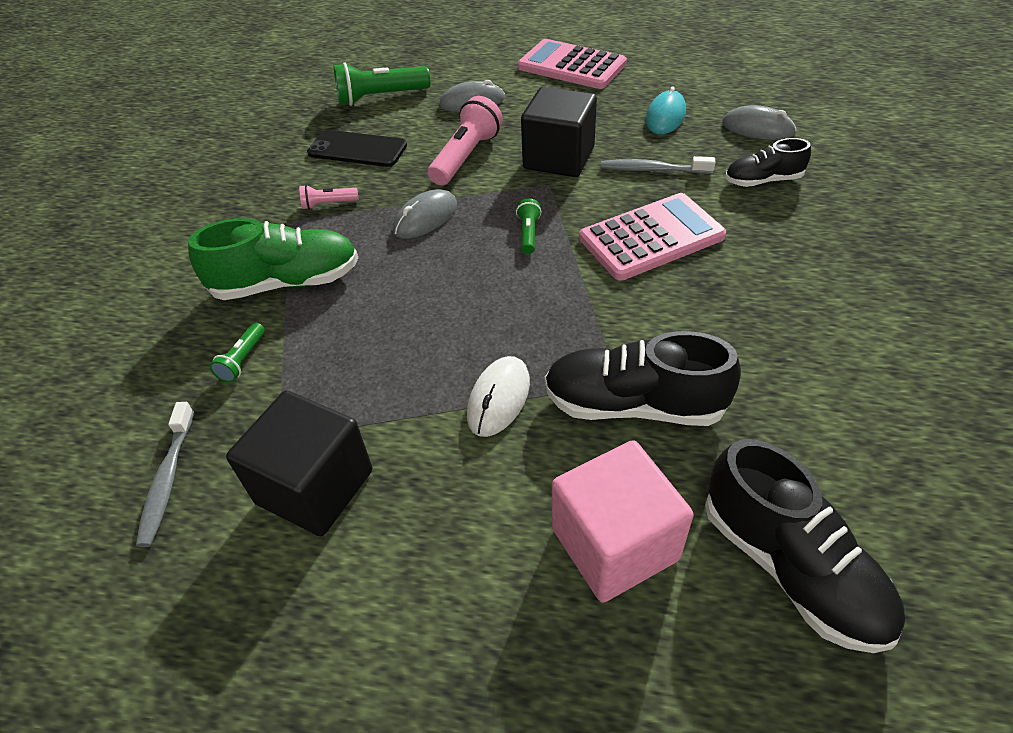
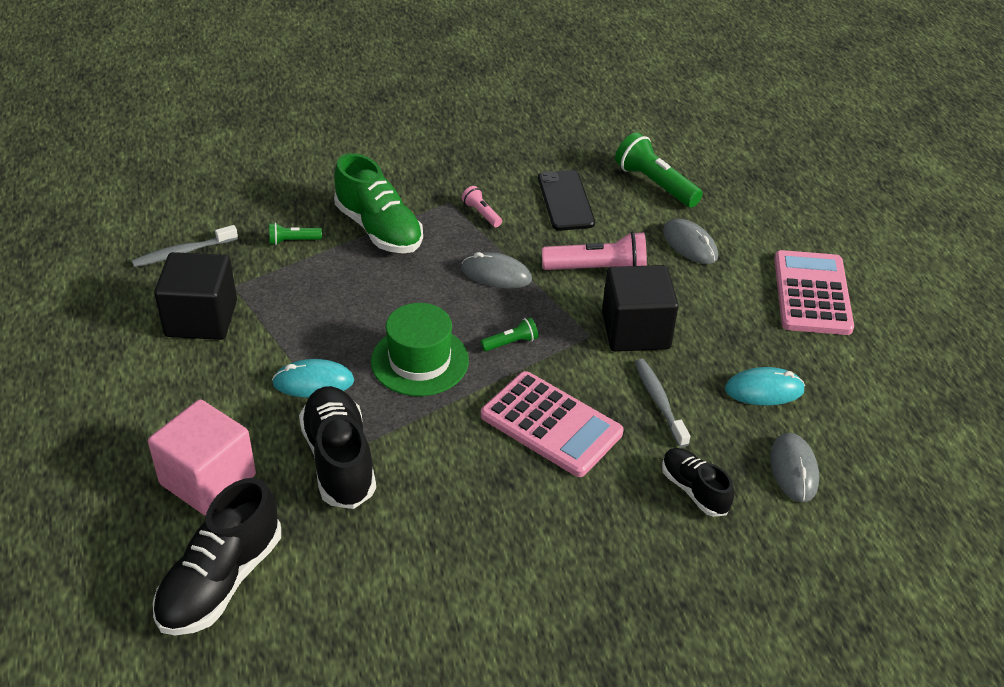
camera: 60 degrees right, 5 degrees down
(498, 398) = (313, 382): white mouse -> turquoise mouse
(516, 303) = (419, 361): none -> green hat

